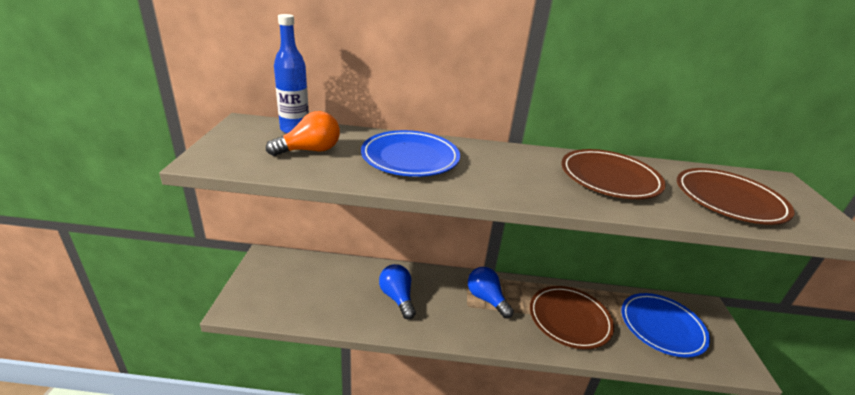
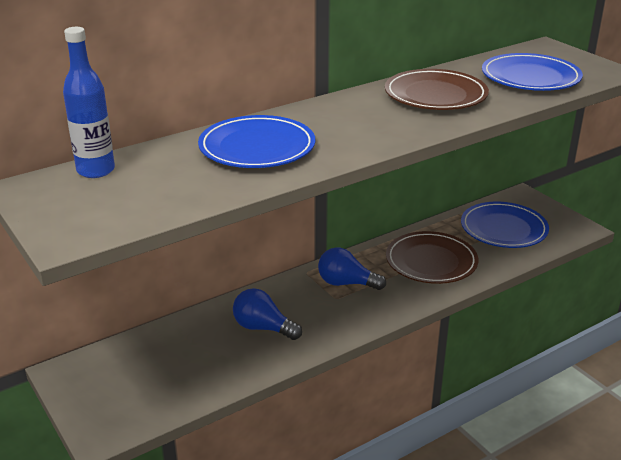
camera: 35 degrees left, 0 degrees up
(310, 150) = (153, 183): orange light bulb -> none
(729, 200) = (530, 77): brown plate -> blue plate

